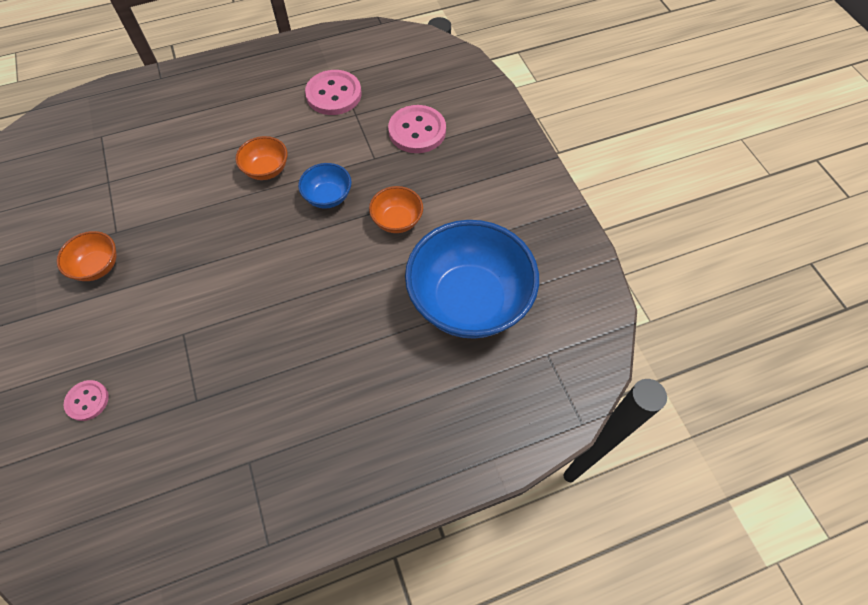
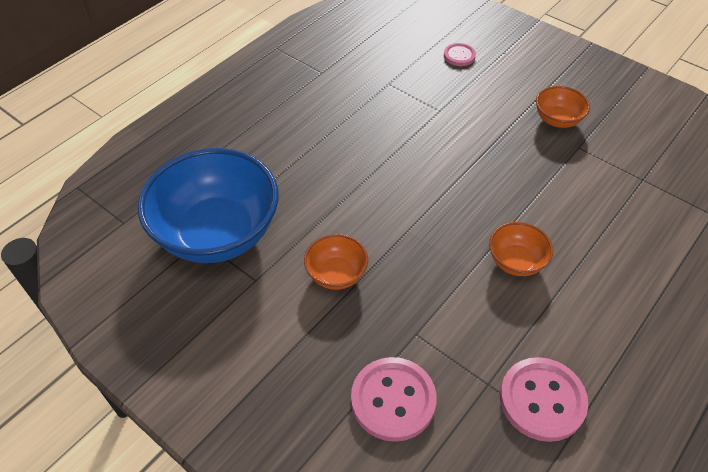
camera: 150 degrees right, 10 degrees down
(328, 197) = (427, 264): blue bowl -> none

